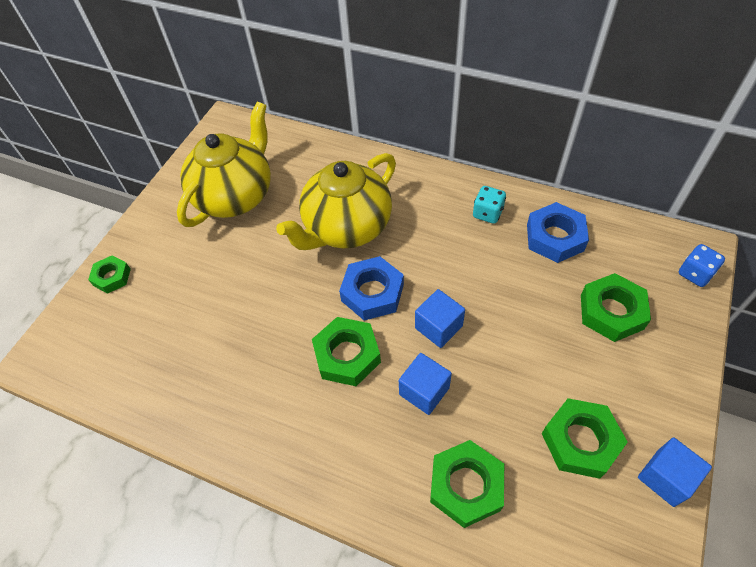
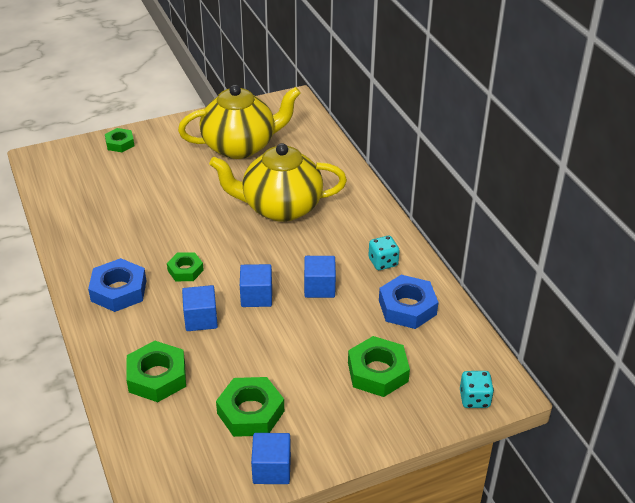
camera: 40 degrees right, 15 degrees down
(347, 355) = (185, 270): green nut -> green nut, size x0.62
(372, 293) = (245, 251): blue nut -> blue nut (118, 290)
(473, 275) = (319, 287): none -> blue cube
(695, 274) = (474, 399): blue dice -> turquoise dice

